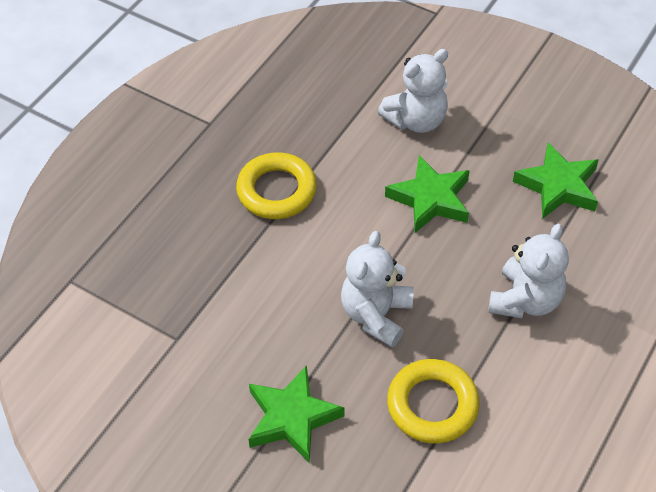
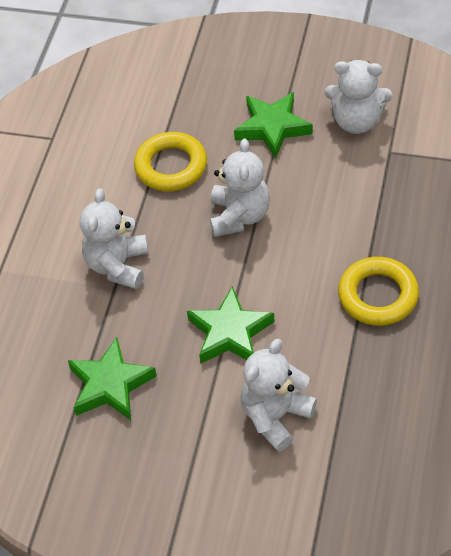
camera: 165 degrees right, 0 degrees up
(190, 391) = (356, 121): none -> white teddy bear

